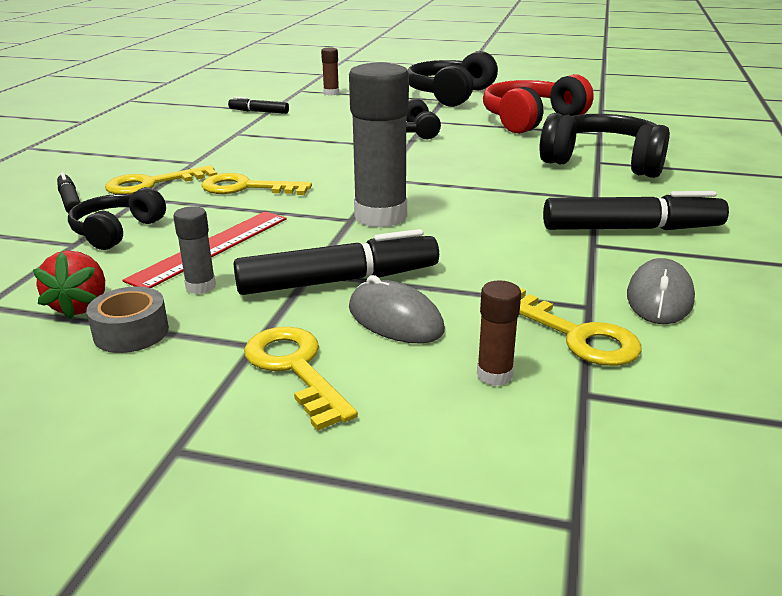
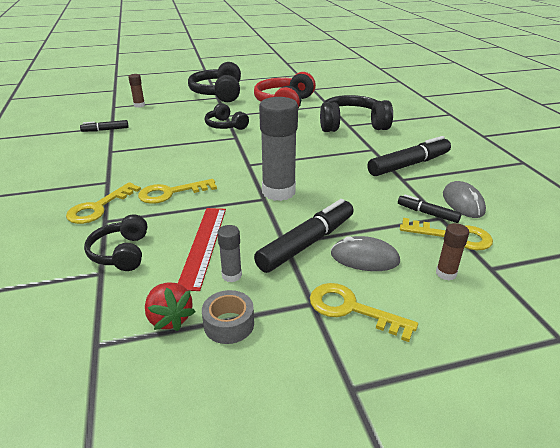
camera: 30 degrees left, 5 degrees up
(70, 201) = (51, 239): black marker -> black marker (427, 213)

